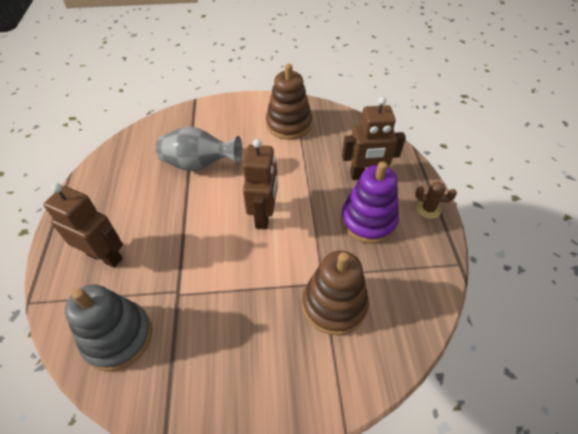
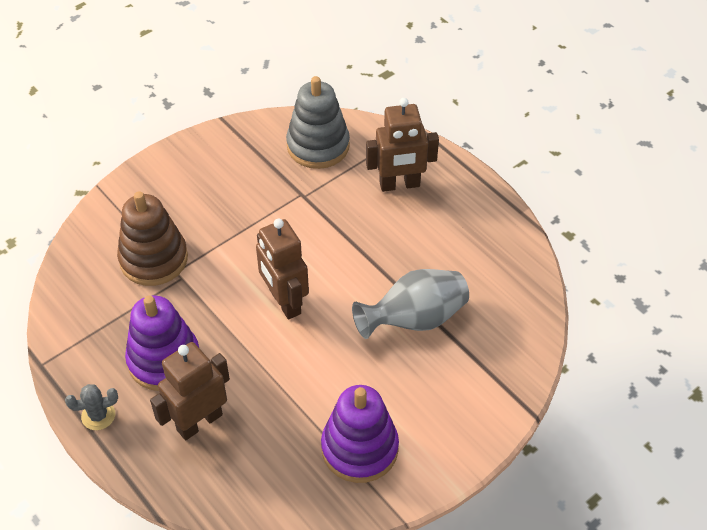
camera: 145 degrees right, 0 degrees up
(288, 124) = (359, 448): brown stacking toy -> purple stacking toy
(428, 209) = (98, 415): brown cactus -> grey cactus

